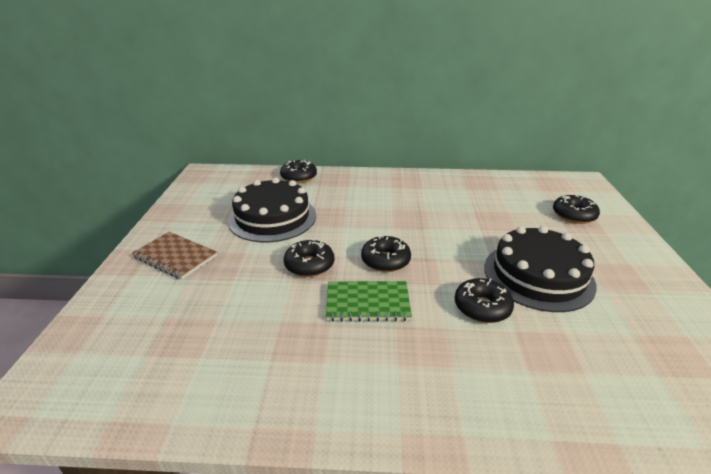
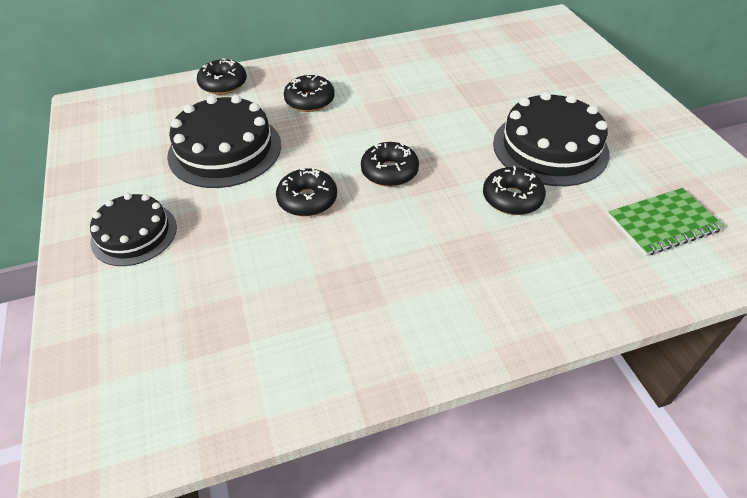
camera: 20 degrees left, 15 degrees up
(175, 257) = (134, 234): brown notebook -> black cake
(367, 303) = (396, 227): green notebook -> green notebook (663, 223)
(573, 215) = (557, 67): black donut -> black donut (310, 101)

